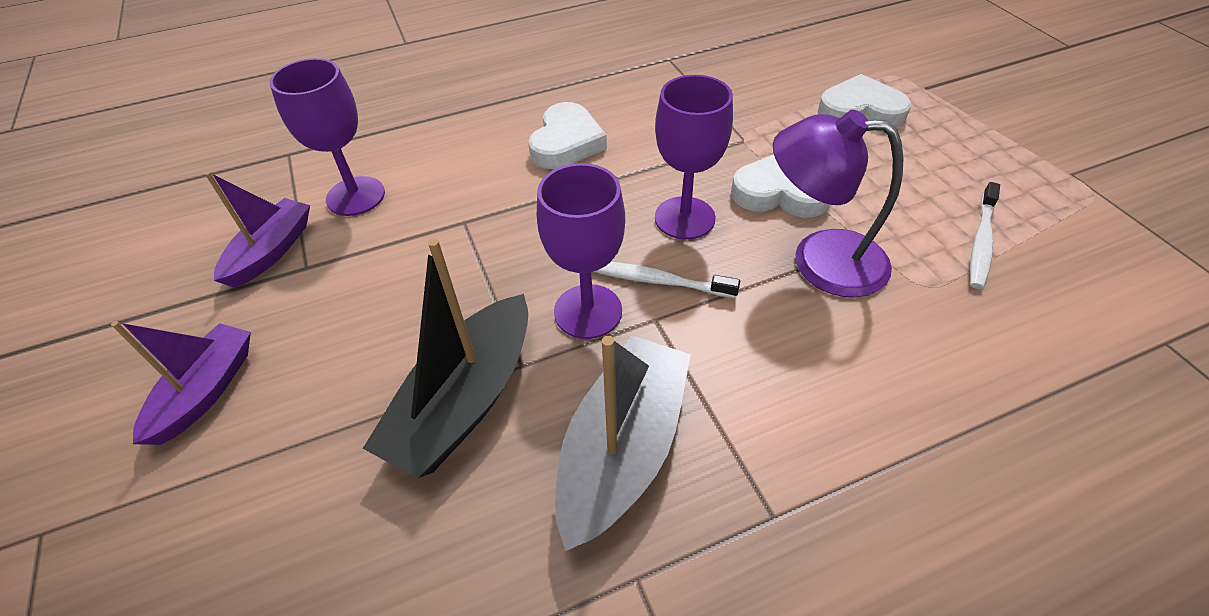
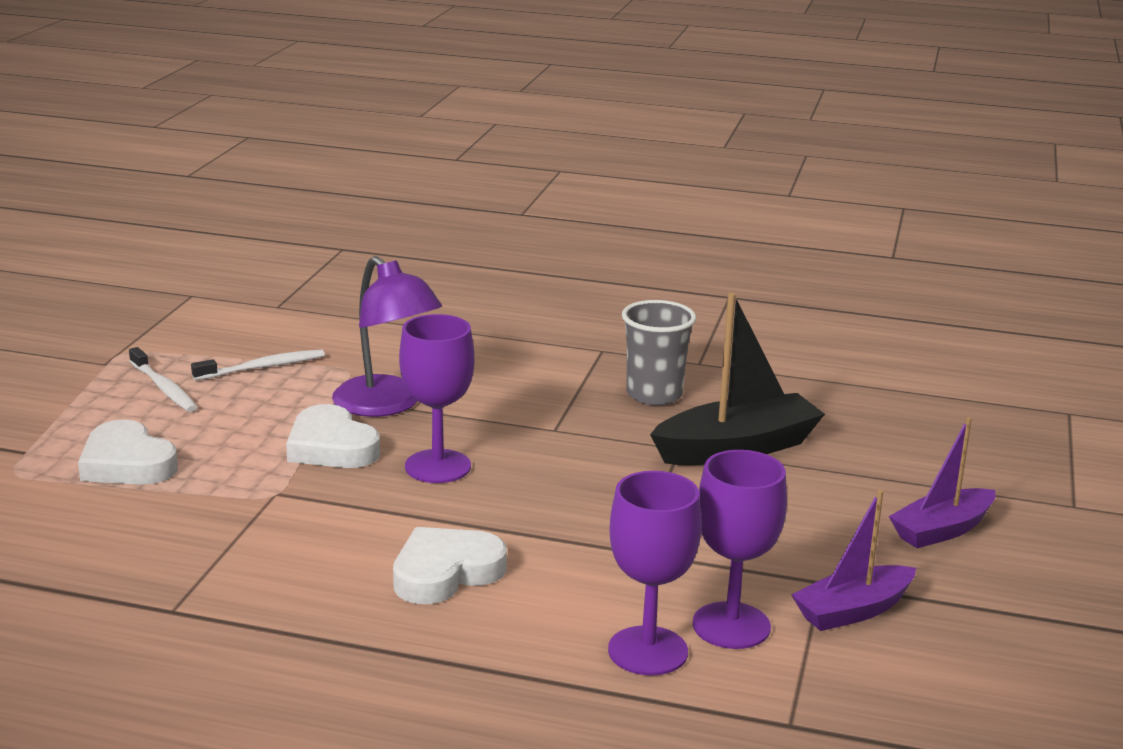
camera: 145 degrees left, 25 degrees down
(588, 311) = (598, 451): purple goblet -> purple goblet (648, 651)
(622, 449) = (654, 395): grey boat -> grey cup
(658, 281) = (522, 444): white toothbrush -> white toothbrush (164, 388)

